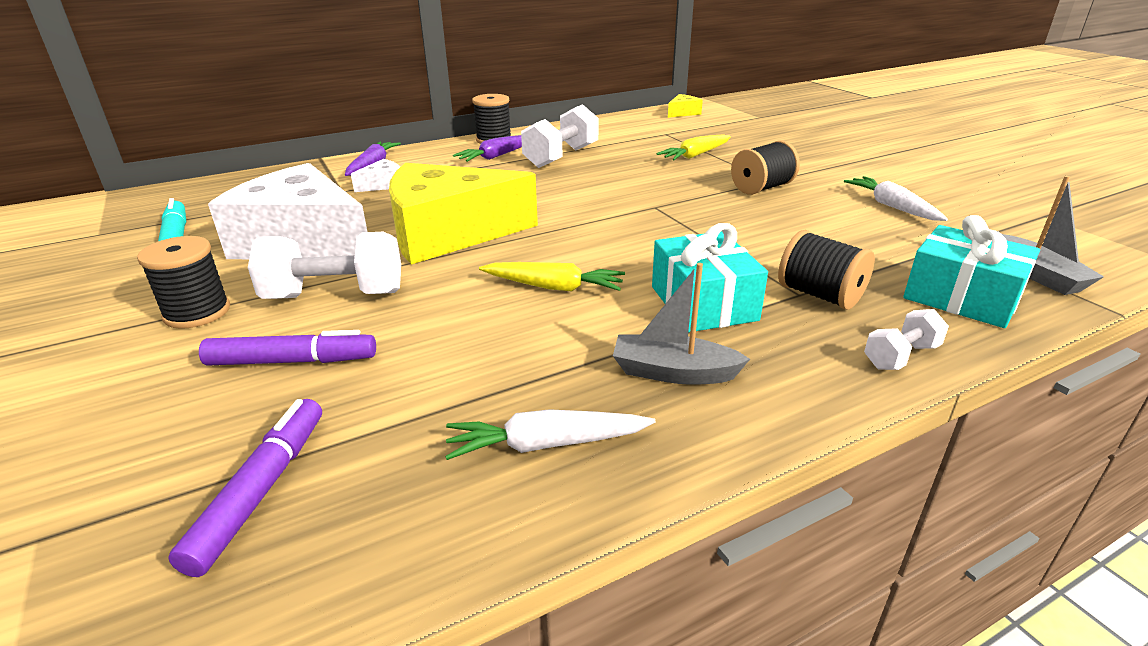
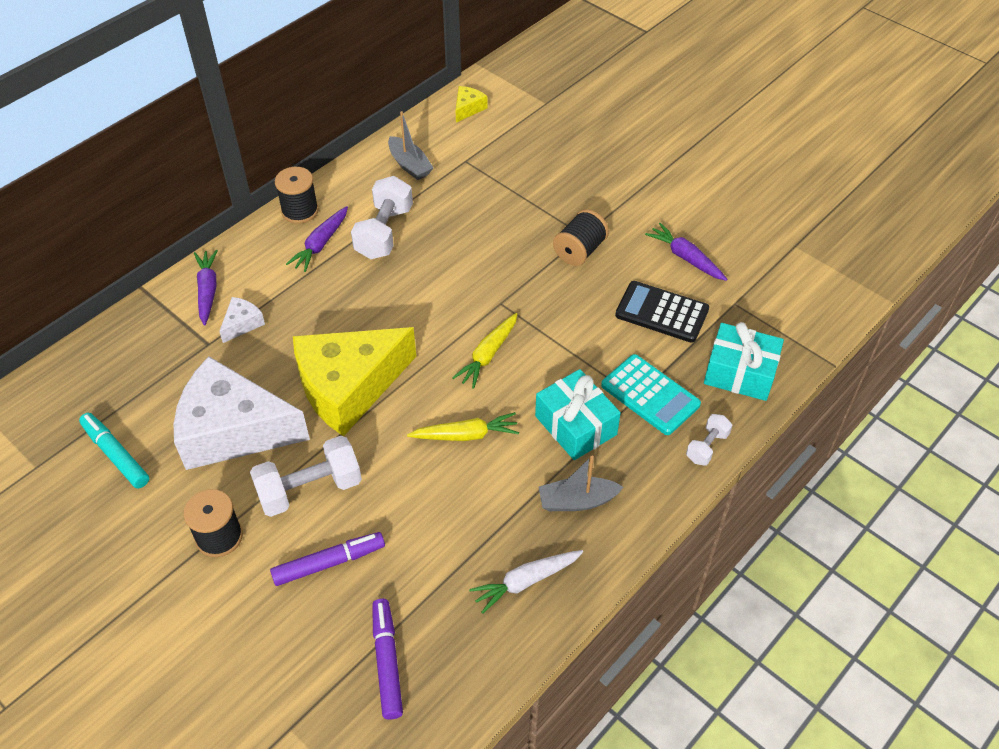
camera: 20 degrees left, 20 degrees up
(695, 155) = (507, 201): yellow carrot -> yellow carrot (488, 355)
(820, 295) = (650, 395): black spool -> turquoise calculator
(852, 237) = (662, 312): none -> black calculator
(892, 206) = (685, 258): white carrot -> purple carrot
(1039, 275) = (788, 332): grey boat -> grey boat (410, 165)

